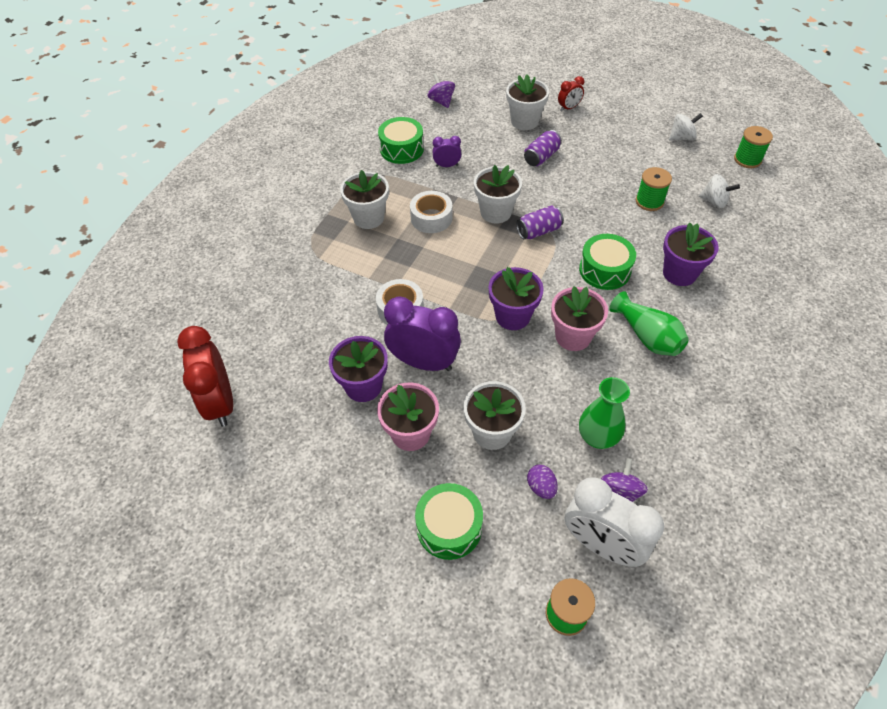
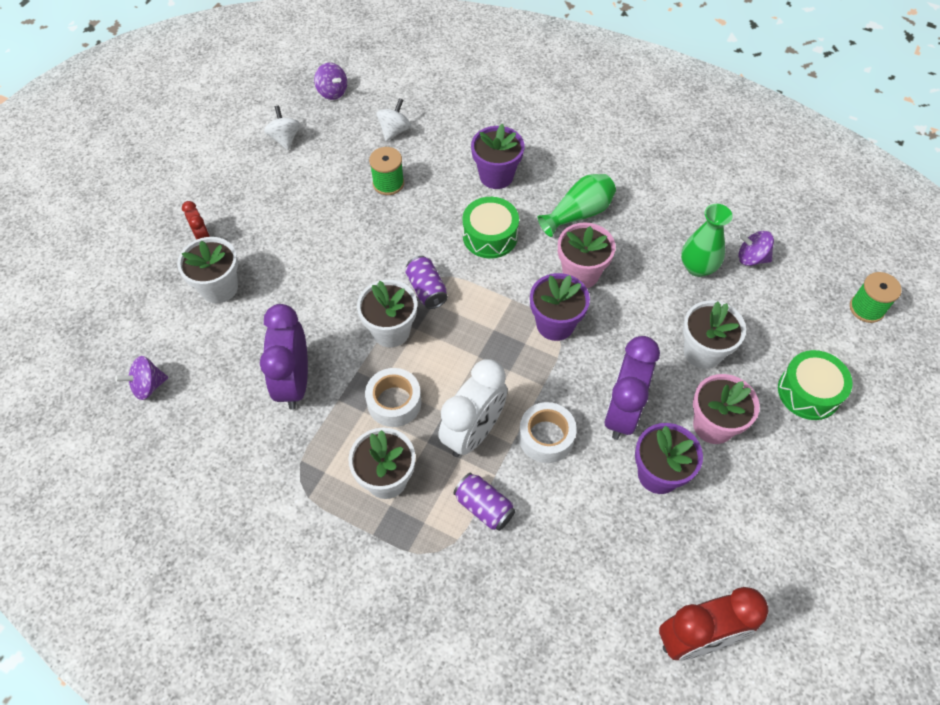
camera: 90 degrees left, 5 degrees up
(401, 149) = (248, 439): green drum -> none
(447, 165) = (294, 382): purple clock -> purple clock, size x2.04
(541, 157) = (295, 276): purple can -> purple can (484, 507)
(541, 487) = (756, 316): purple egg -> none
(601, 544) = (802, 277): white clock -> white clock (473, 433)
(747, 159) = (332, 92): green spool -> purple spinning top

